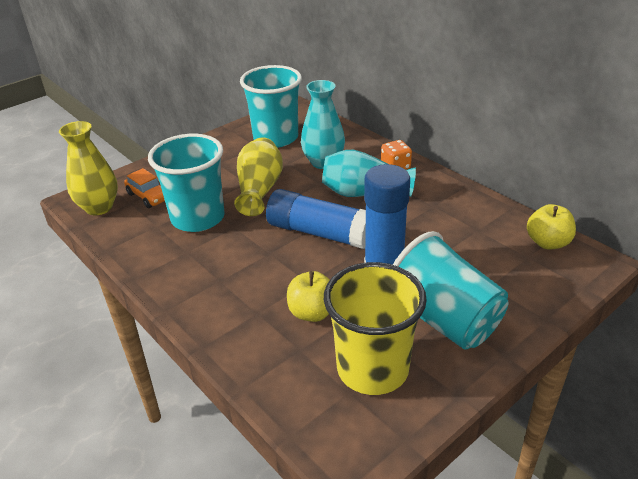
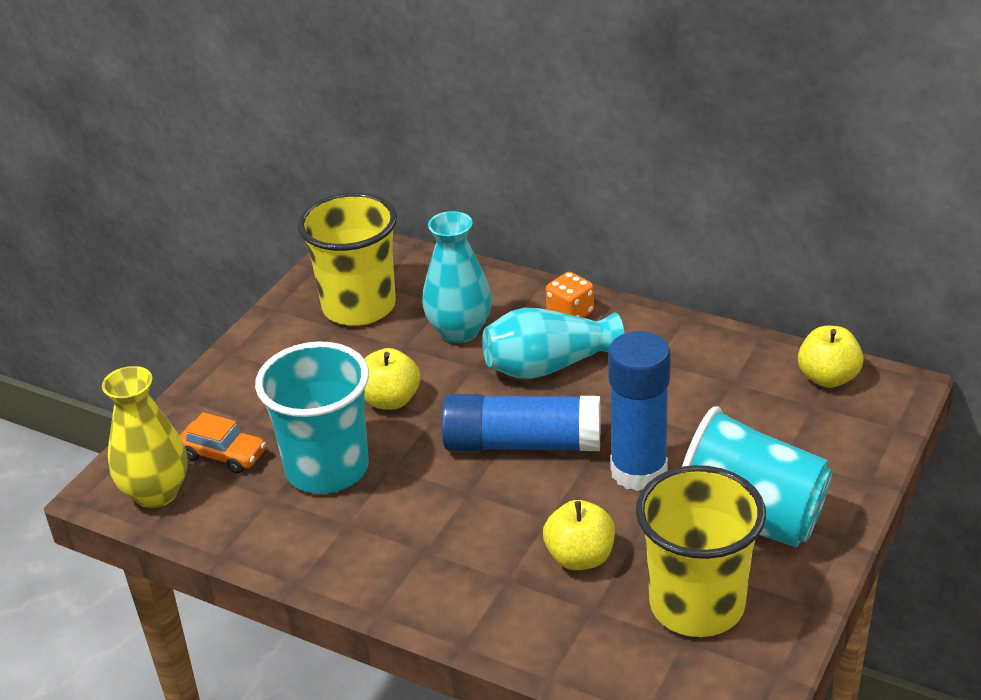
camera: 20 degrees left, 0 degrees up
(259, 190) = (390, 400): yellow vase -> yellow apple
(276, 138) = (359, 307): turquoise cup -> yellow cup

